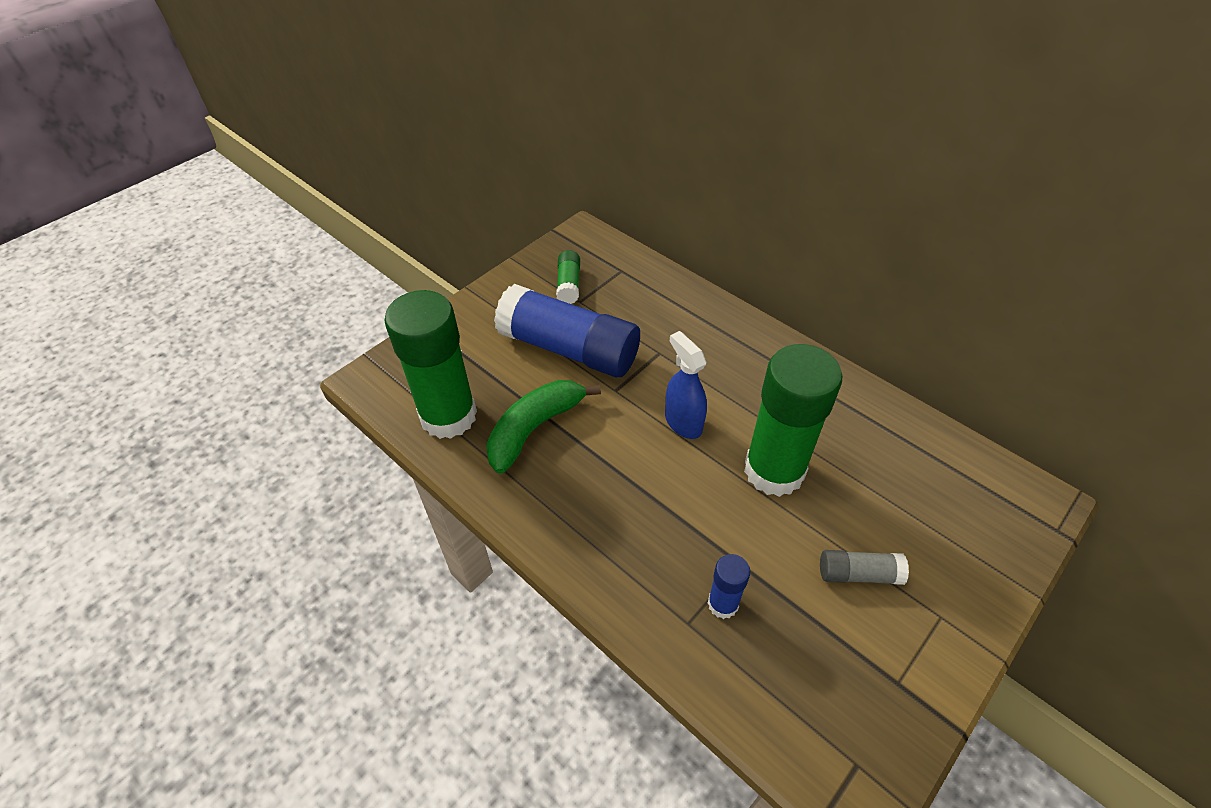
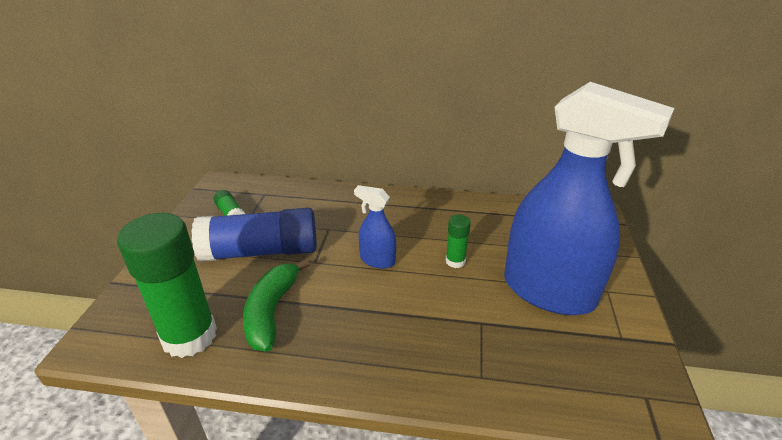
camera: 35 degrees left, 15 degrees down
(723, 604) = (492, 352): blue glue stick -> none
(774, 470) = (455, 261): green glue stick -> green glue stick, size x0.45
(858, 574) = (549, 292): grey glue stick -> blue spray bottle

